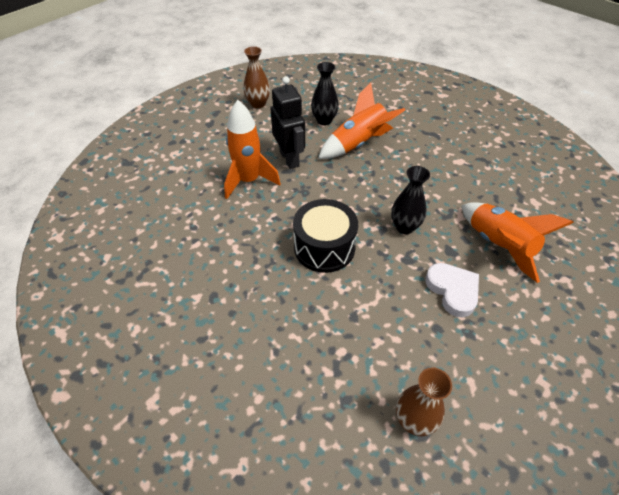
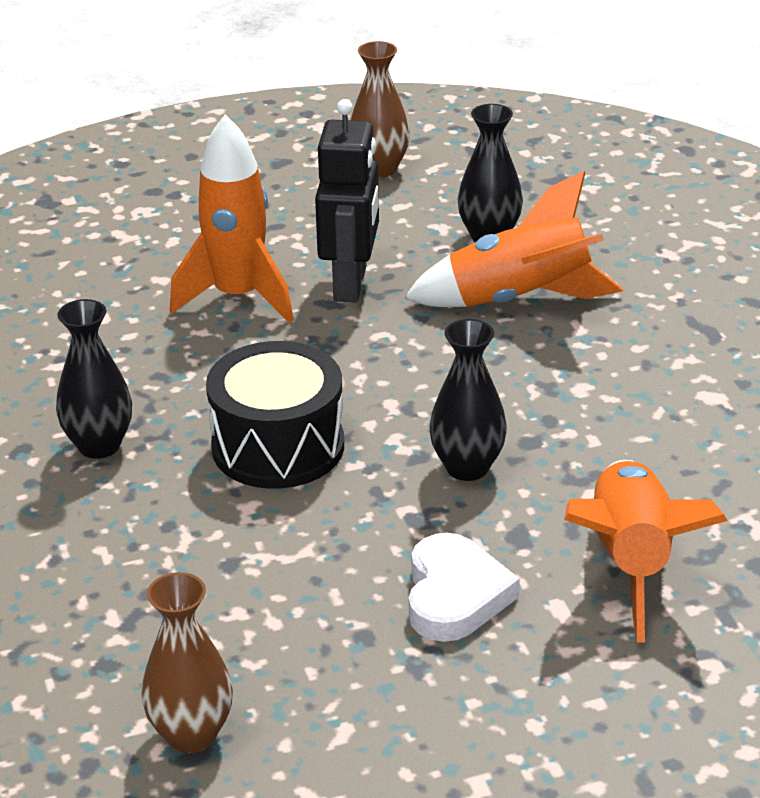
camera: 30 degrees right, 15 degrees down
(248, 279) = (99, 445): none -> black vase

